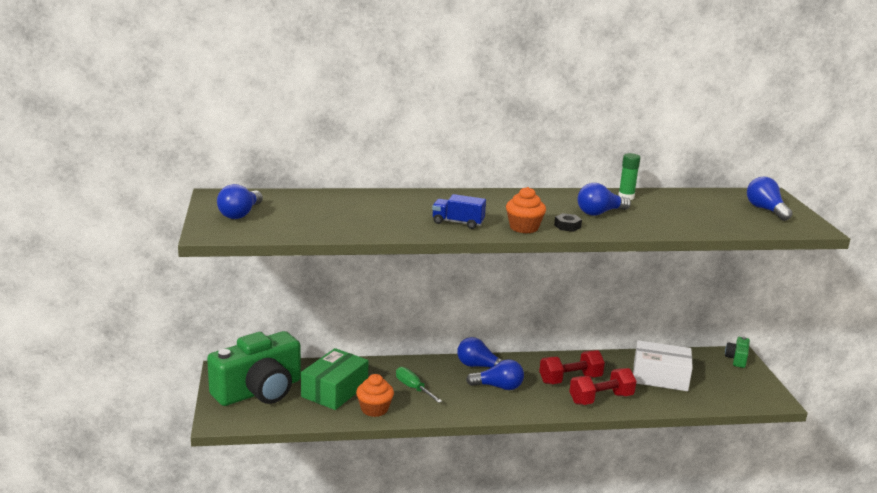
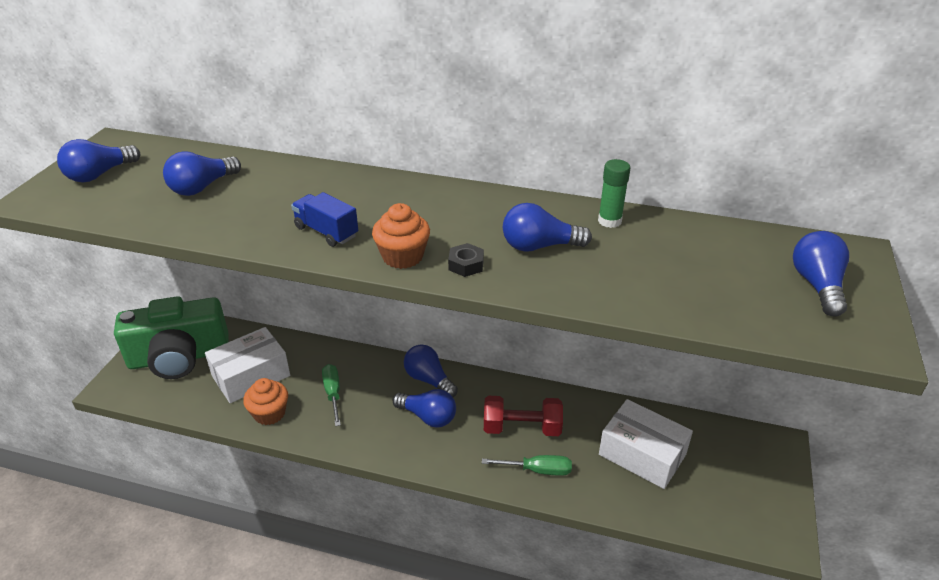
camera: 25 degrees right, 15 degrees up
(333, 212) = (202, 187): none -> blue light bulb
(335, 390) = (251, 376): green box -> white box
(601, 399) = (538, 470): red dumbbell -> green screwdriver
(737, 359) = (773, 451): green camera -> none

